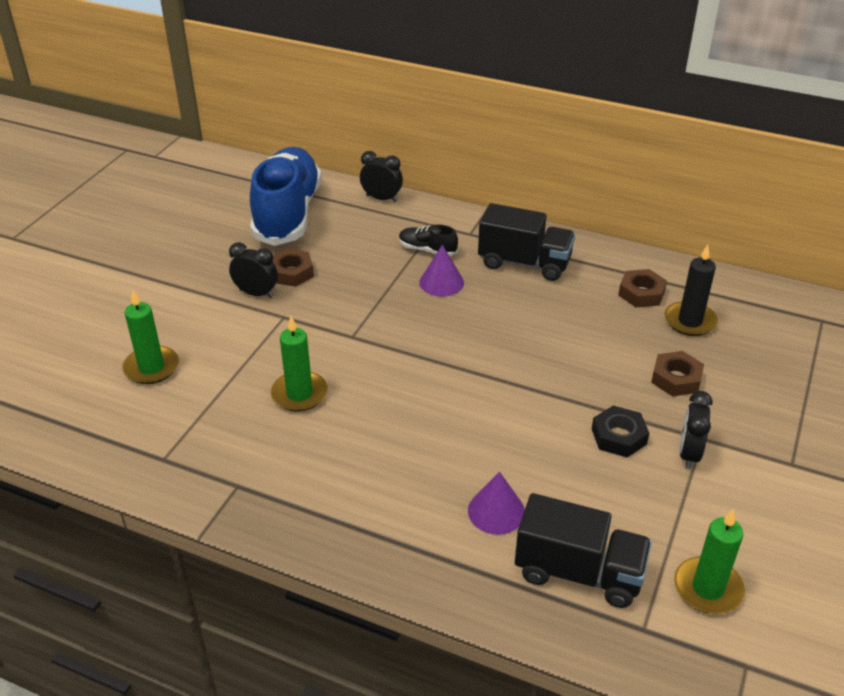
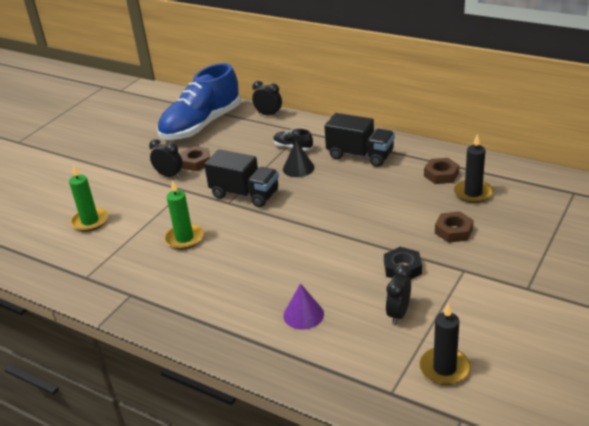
camera: 10 degrees right, 5 degrees down
(287, 214) = (201, 125): blue shoe -> blue shoe turned 150 degrees counterclockwise
(441, 282) = (298, 168): purple cone -> black cone
(578, 572) = (353, 355): black truck -> black truck (245, 194)
(689, 454) = (451, 280): black clock -> black clock (398, 314)
(707, 588) = (444, 368): green candle -> black candle

